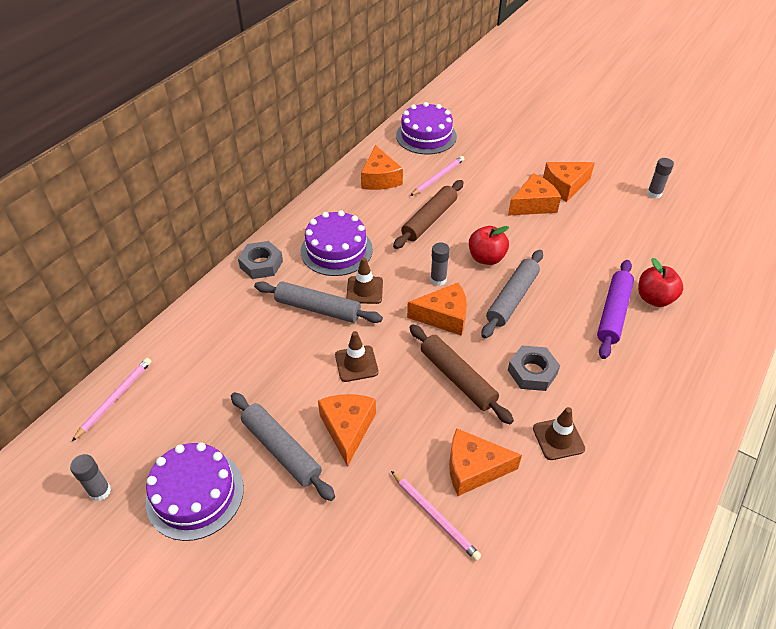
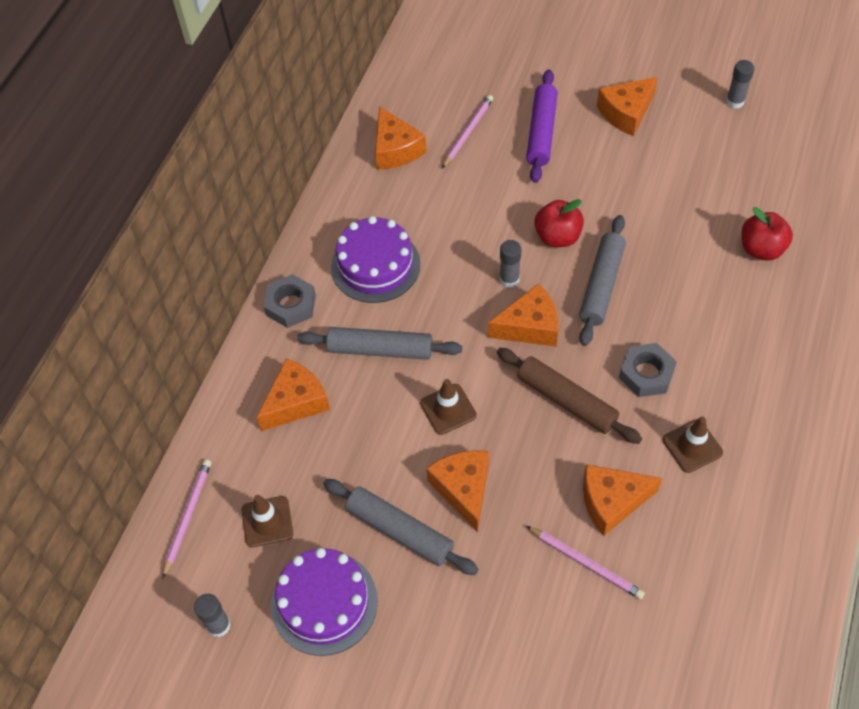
camera: 10 degrees left, 10 degrees up
(364, 290) = (427, 312): brown traffic cone -> brown traffic cone (267, 521)
(426, 136) = (434, 71): purple cake -> none
(429, 220) = (475, 197): brown rolling pin -> none
(533, 204) = (594, 148): orange cheese -> orange cheese (296, 402)
(613, 313) = (719, 279): purple rolling pin -> purple rolling pin (541, 132)

